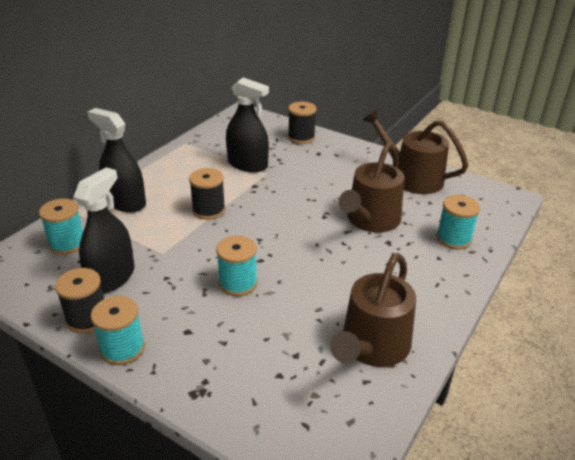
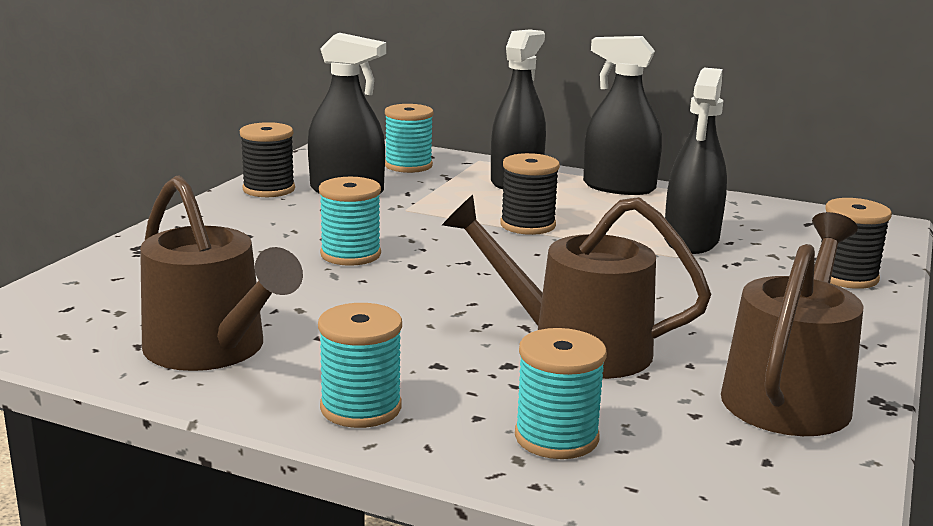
camera: 80 degrees right, 15 degrees down
(122, 348) = (217, 209): turquoise spool -> turquoise spool (361, 408)
(156, 169) = (619, 187): none -> black spray bottle
(372, 346) = (212, 349): brown watering can -> brown watering can turned 150 degrees counterclockwise

